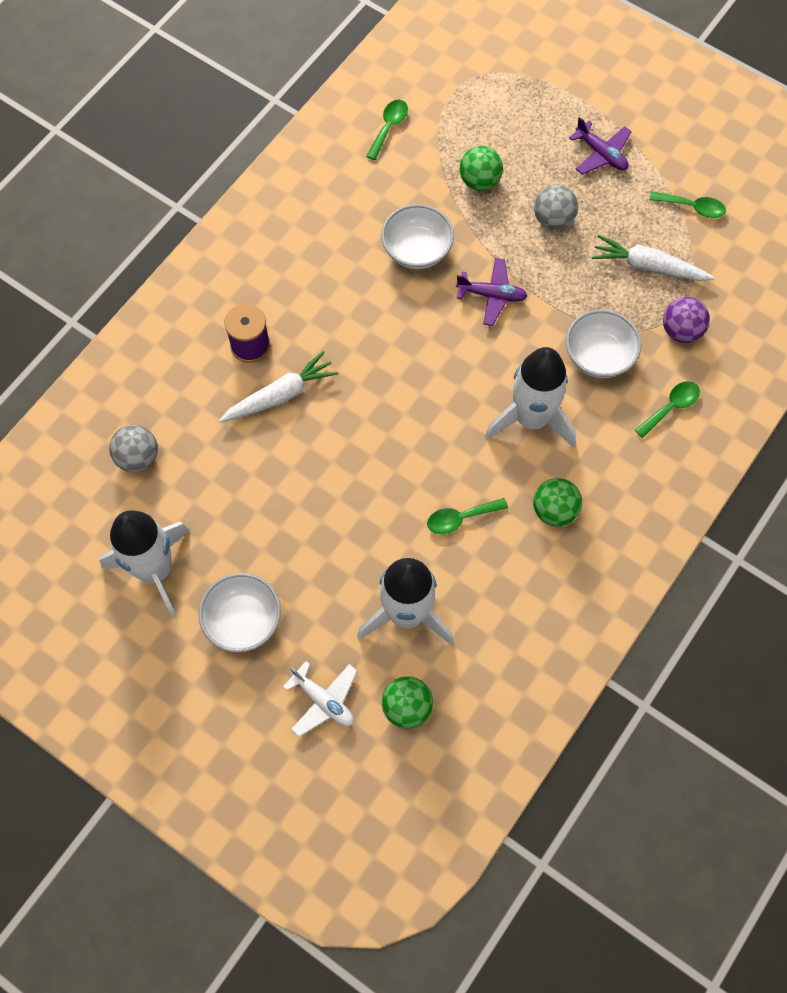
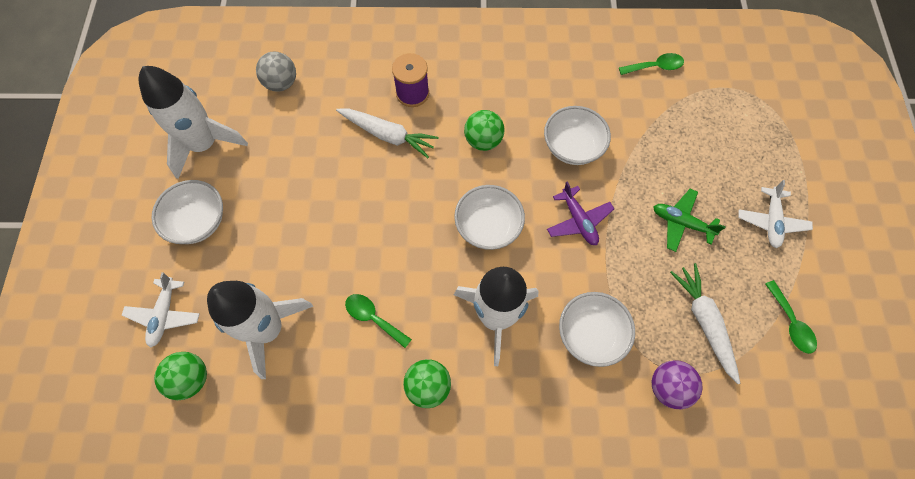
camera: 55 degrees right, 0 degrees up
(442, 370) = (488, 226): none -> white bowl
(479, 181) = (666, 151): green ball -> green ball (483, 140)
(553, 219) = (681, 223): grey ball -> green plane
(601, 154) = (771, 221): purple plane -> white plane
(671, 407) = (591, 424): green spoon -> none

